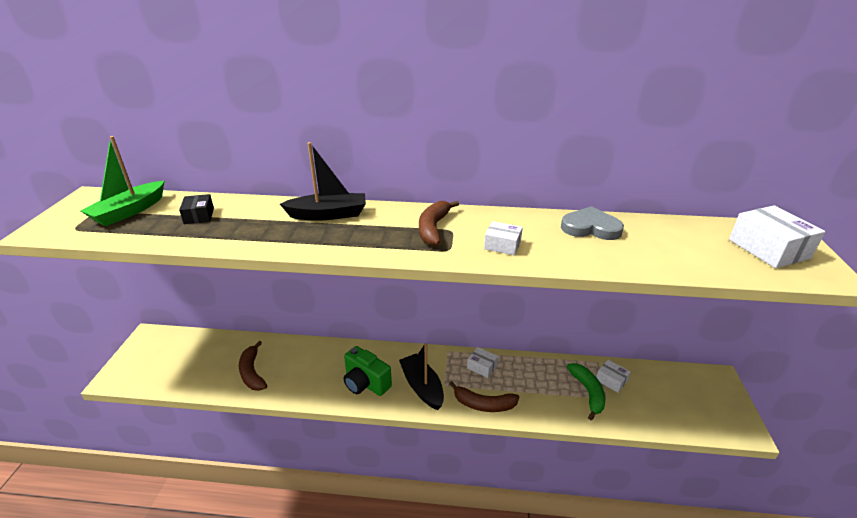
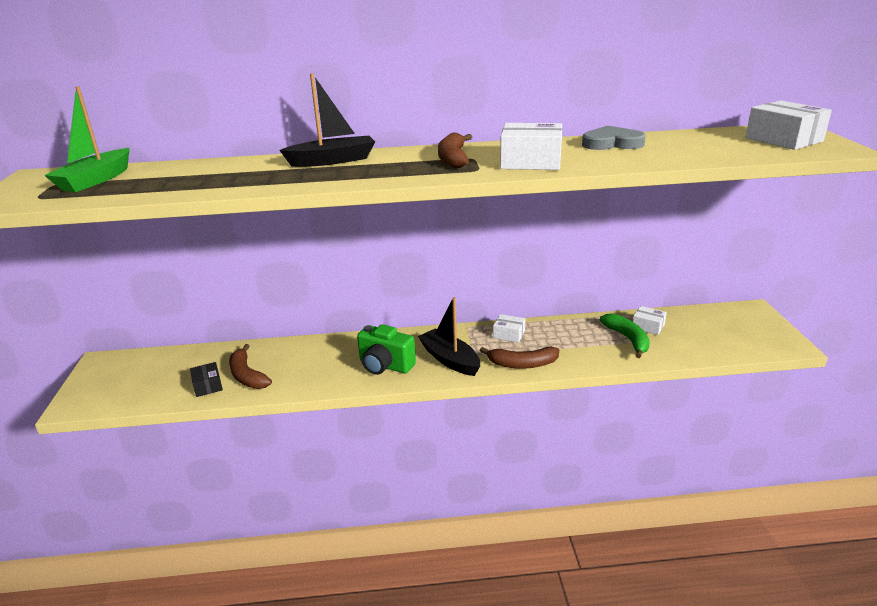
camera: 10 degrees left, 5 degrees down
(199, 216) = (184, 175): black box -> black box (208, 385)
(502, 245) = (531, 162): white box -> white box, size x1.75

